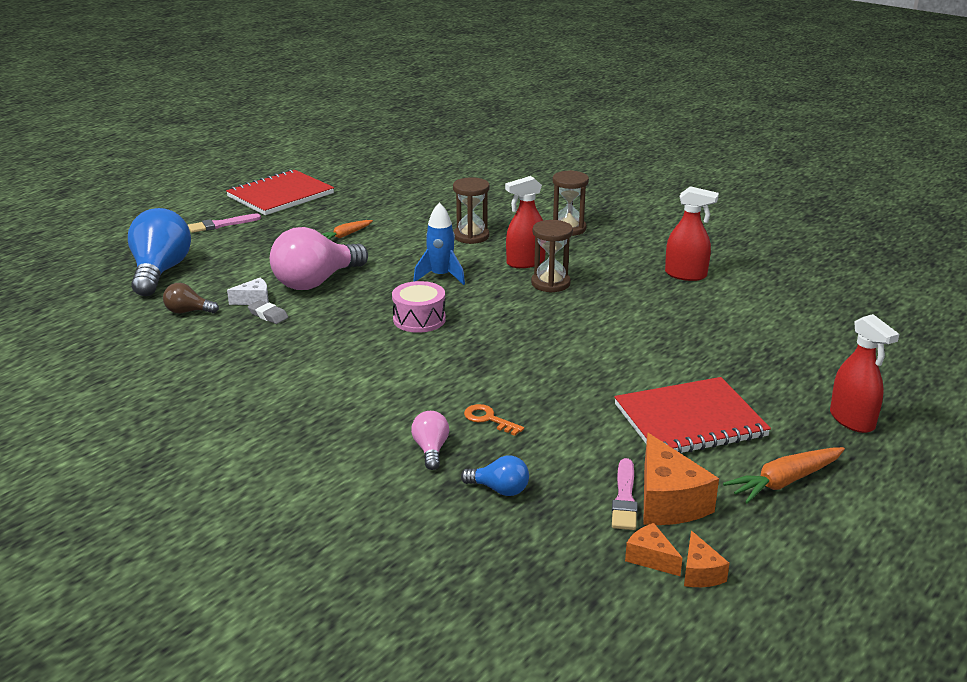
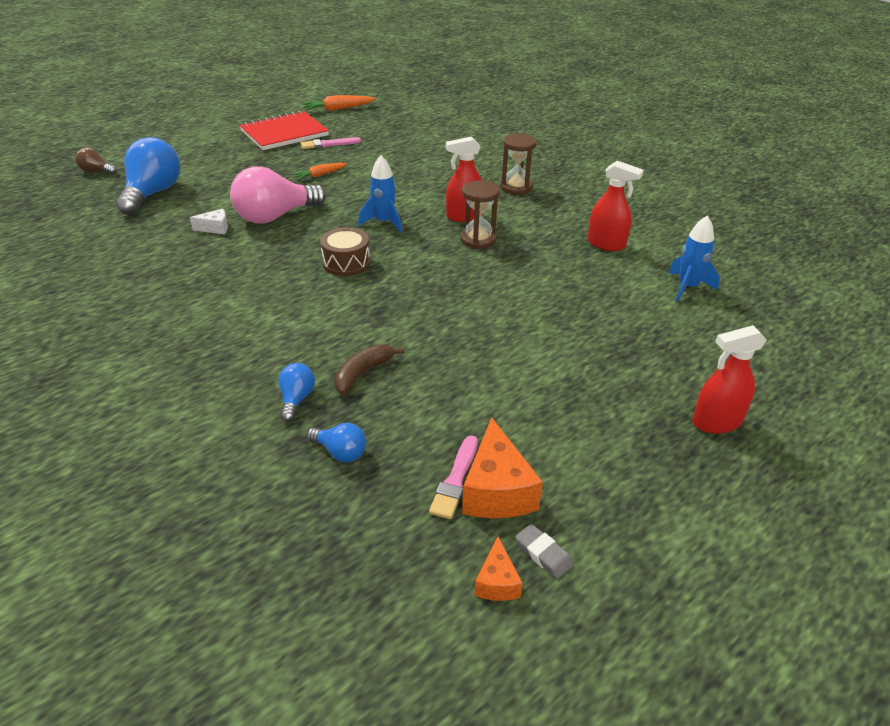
camera: 10 degrees right, 10 degrees up
(188, 311) = (156, 233): brown light bulb -> brown light bulb (96, 171)
(221, 225) = (223, 155): pink brush -> pink brush (328, 144)
(268, 315) = (220, 244): grey eraser -> grey eraser (543, 554)
(419, 319) = (346, 263): pink drum -> brown drum
(431, 450) = (296, 399): pink light bulb -> blue light bulb
(471, 236) = (427, 186): brown hourglass -> none
(488, 419) = (363, 373): orange key -> brown banana
(650, 558) = (453, 555): orange cheese -> none
(689, 420) = (552, 400): red notebook -> none
(782, 307) = (687, 287): none -> blue rocket
(785, 481) = (623, 484): orange carrot -> orange carrot (338, 109)
(852, 420) = (716, 422): red spray bottle -> red spray bottle turned 90 degrees clockwise

